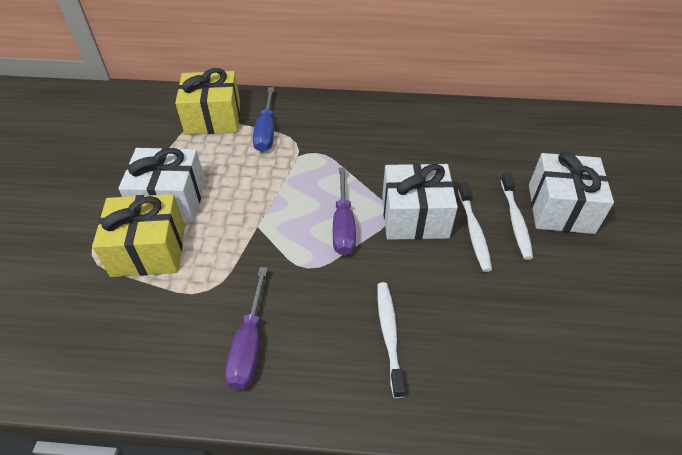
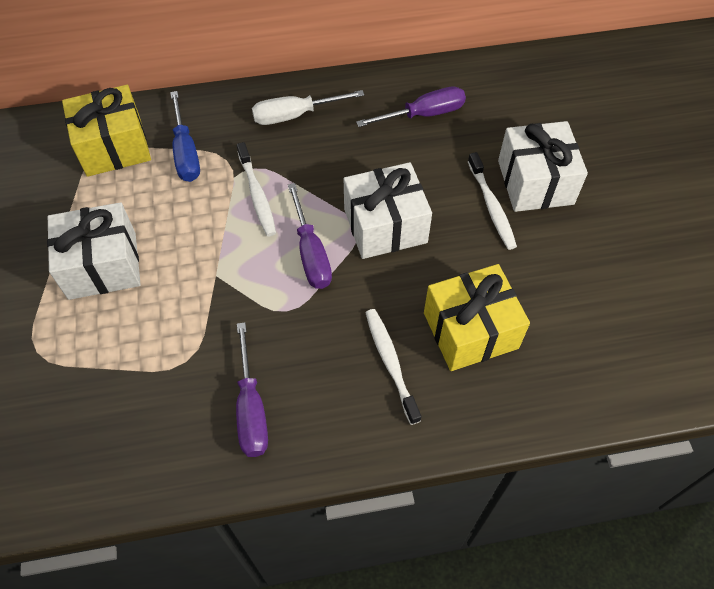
camera: 15 degrees left, 10 degrees up
(149, 250) = (102, 331): yellow gift -> yellow gift (470, 330)
(361, 121) = (295, 115): none -> white screwdriver
(469, 138) = (423, 114): none -> purple screwdriver
(473, 231) = (451, 229): white toothbrush -> white toothbrush (257, 195)

